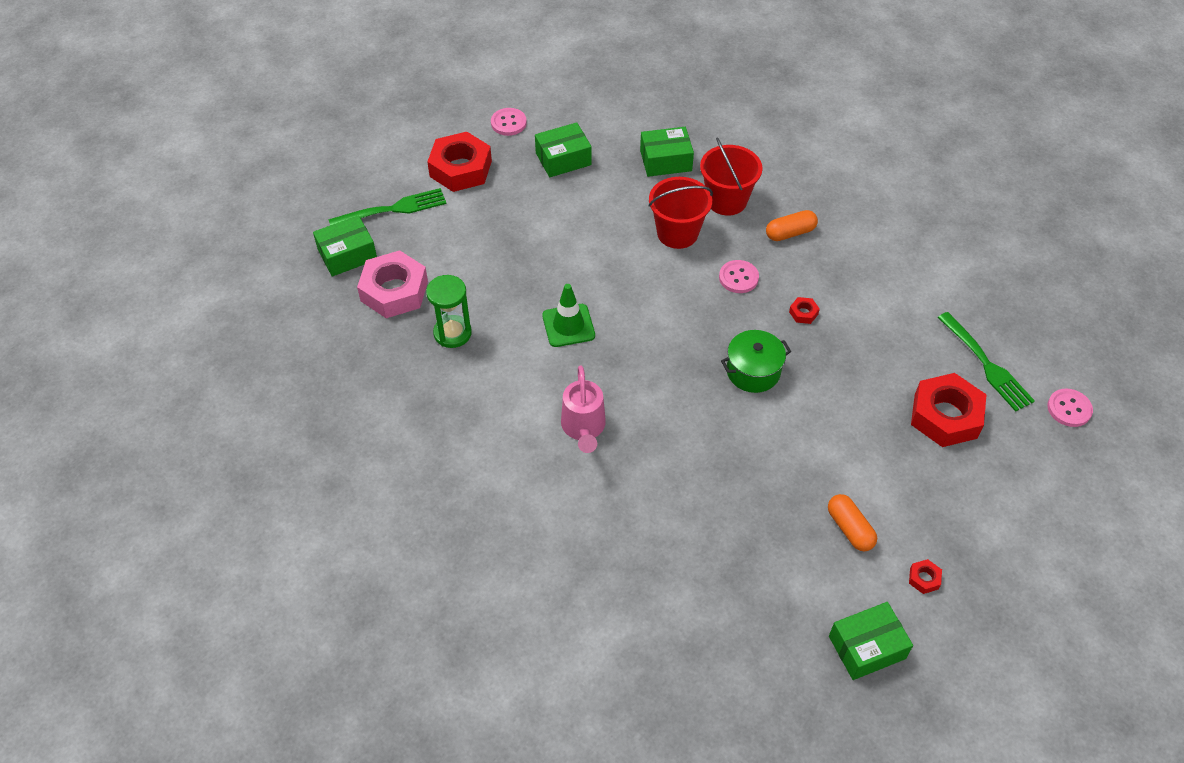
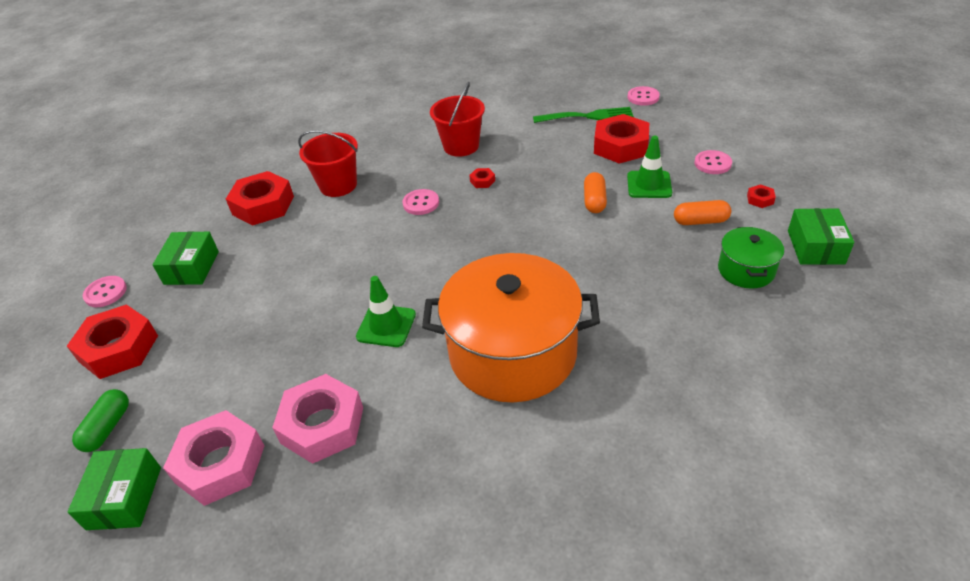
camera: 60 degrees left, 10 degrees down
(393, 209) = (107, 428): green fork -> green capsule
(452, 333) = (322, 425): green hourglass -> pink nut
(583, 428) = (513, 353): pink watering can -> orange pot
(665, 161) = (263, 205): green box -> red nut
(677, 233) = (345, 222): red bucket -> red bucket (461, 146)
(753, 371) = (520, 224): green pot -> green pot (746, 270)
(790, 233) = (400, 164): orange capsule -> orange capsule (594, 201)
(887, 464) = (649, 185): none -> green traffic cone
(967, 517) = (712, 163): none -> pink button

